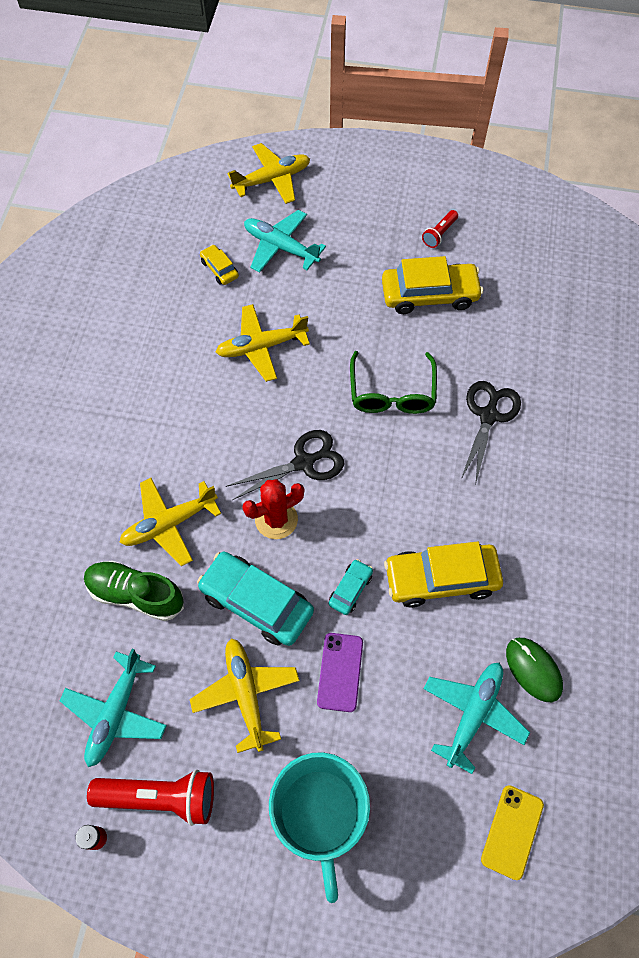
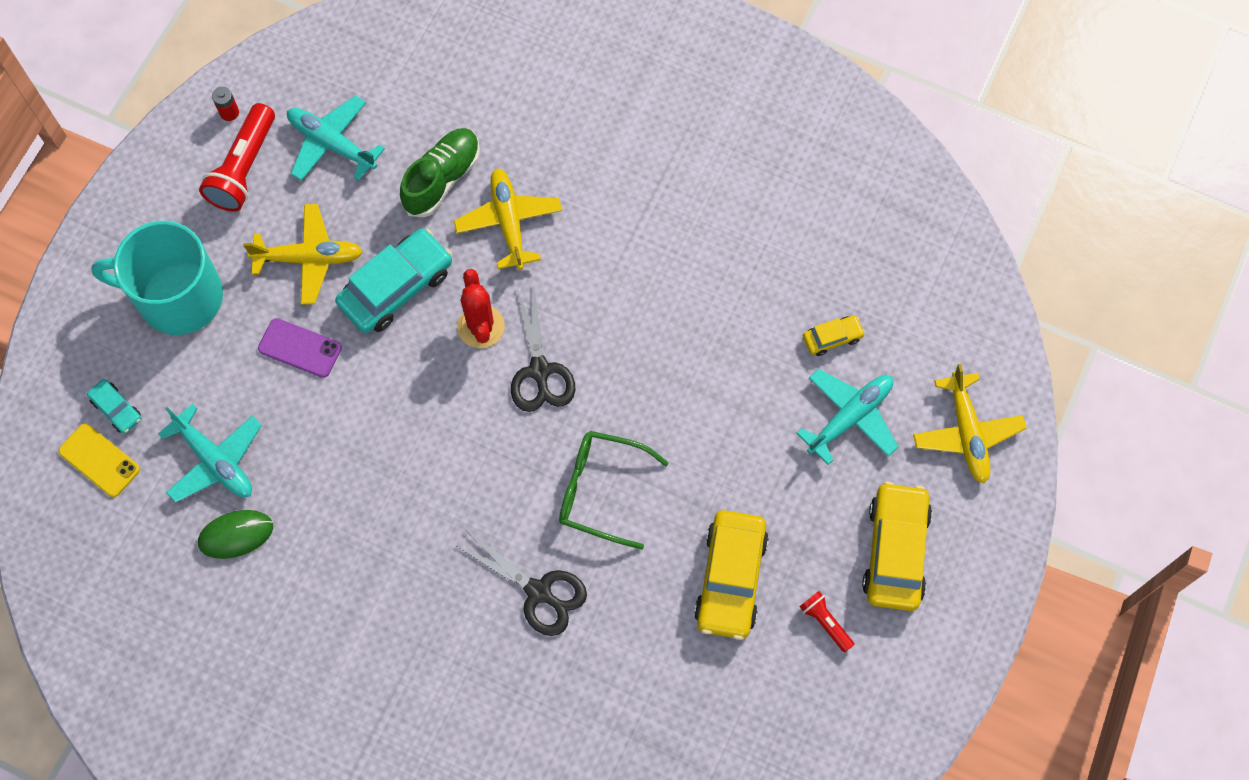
camera: 105 degrees right, 5 degrees up
(261, 347) = (704, 360): yellow plane -> none
(350, 589) = (380, 380): turquoise car -> turquoise car (116, 409)
(441, 578) = (361, 474): yellow car -> yellow car (895, 551)

